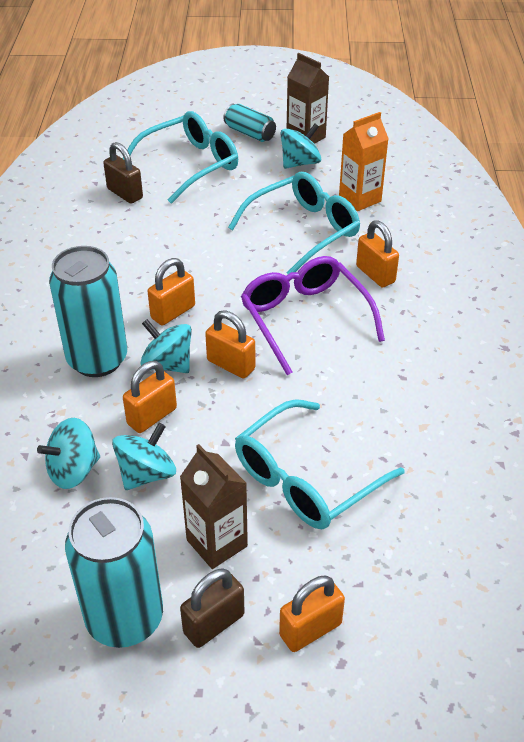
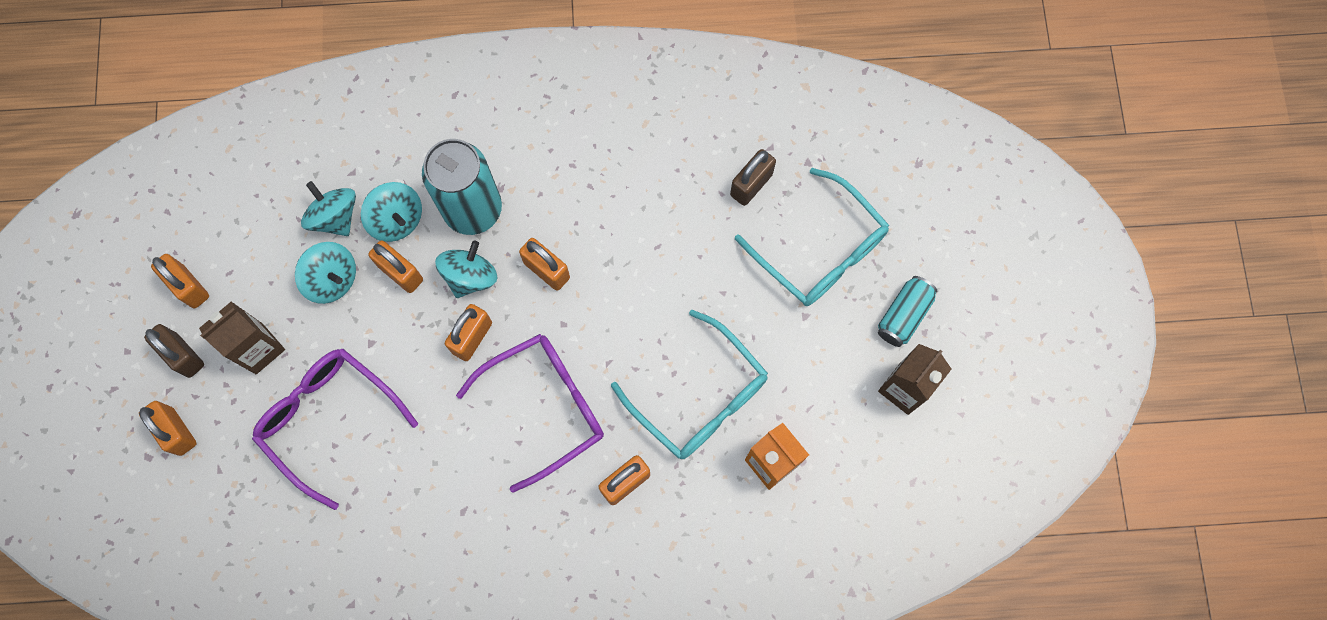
camera: 85 degrees right, 30 degrees up
(125, 618) = (189, 287): turquoise can -> orange padlock
(300, 163) = (842, 385): turquoise spinning top -> turquoise spinning top (397, 220)
(306, 479) = (329, 420): turquoise glasses -> purple glasses

